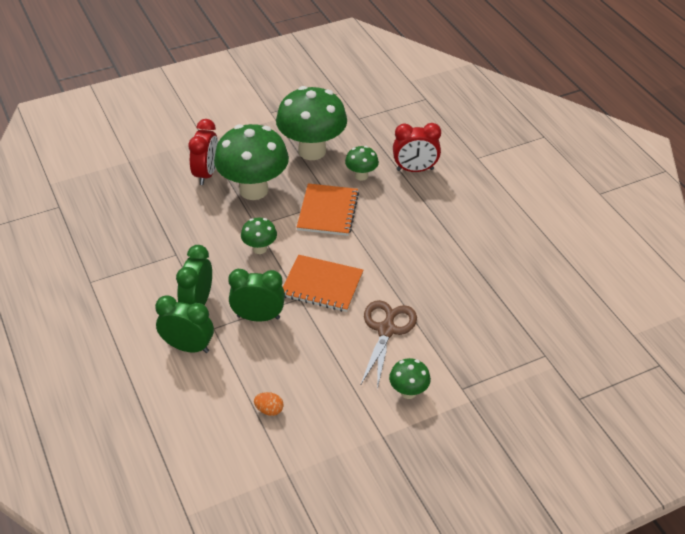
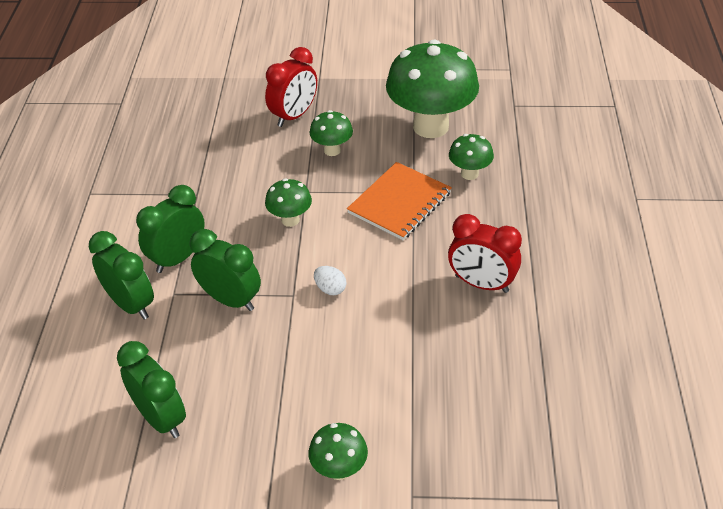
camera: 30 degrees right, 0 degrees up
(253, 190) = (332, 150): green mushroom -> green mushroom, size x0.47
(269, 410) = (161, 418): orange egg -> green clock
(322, 285) = (330, 289): orange notebook -> white egg
(386, 330) = (368, 376): brown scissors -> none
(415, 169) = (542, 187): red clock -> red clock (481, 284)

